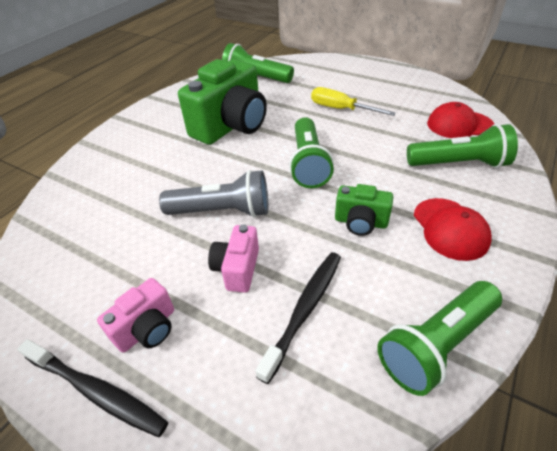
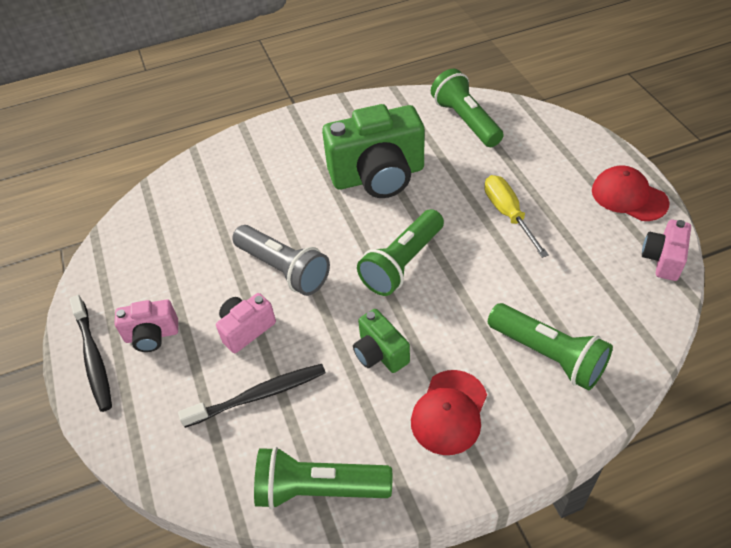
camera: 40 degrees right, 5 degrees up
(447, 92) = (663, 259): none -> pink camera
(459, 125) = (615, 310): red cap -> red cap (629, 196)

